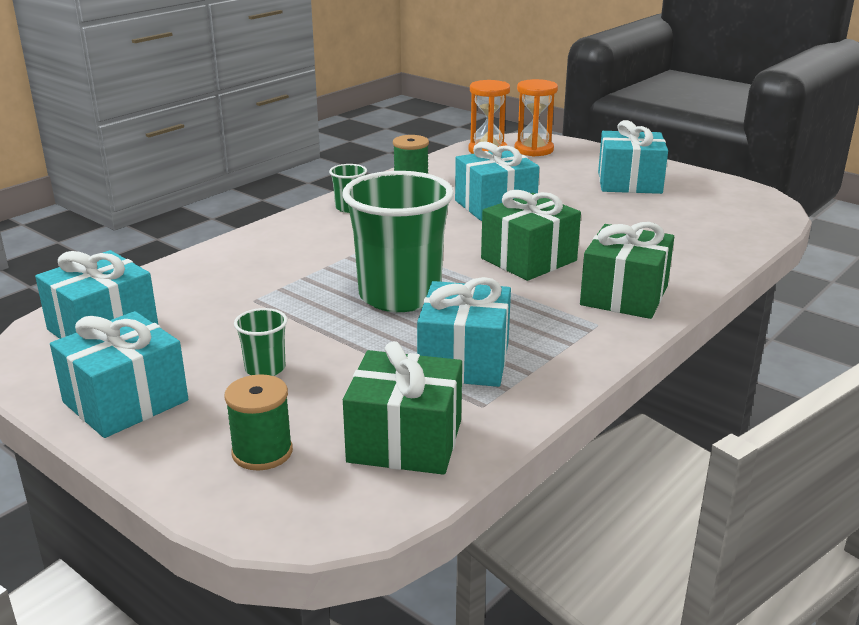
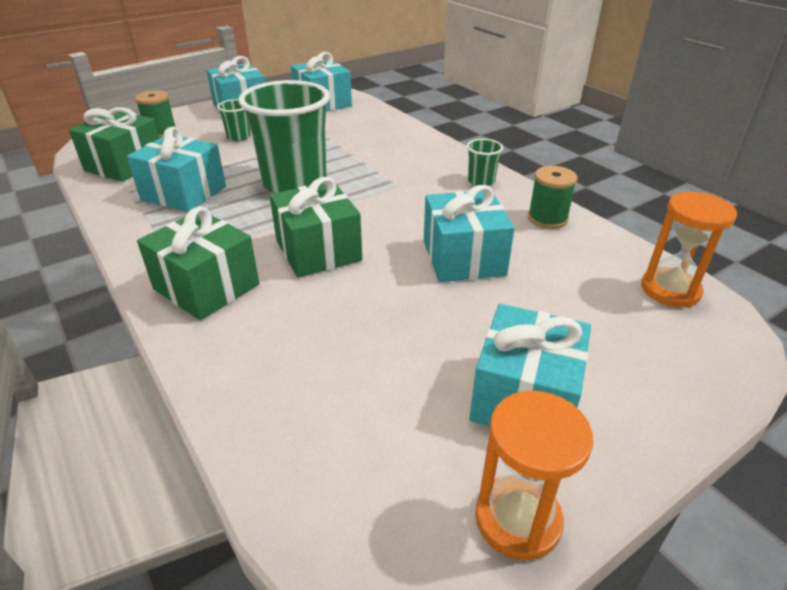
camera: 105 degrees right, 10 degrees up
(534, 150) = (681, 334): orange hourglass -> orange hourglass (518, 519)

